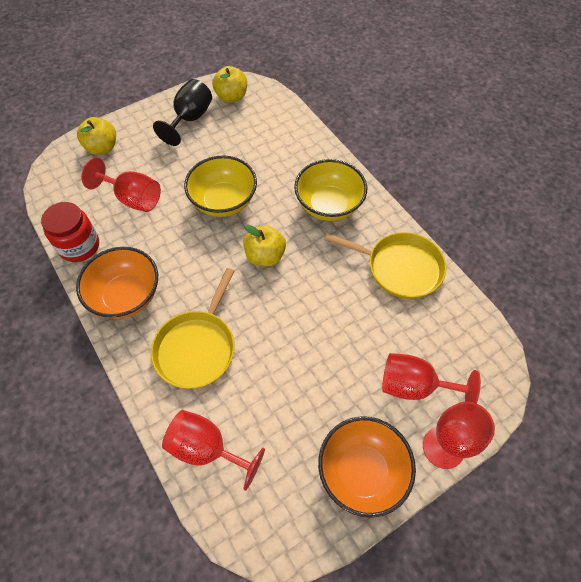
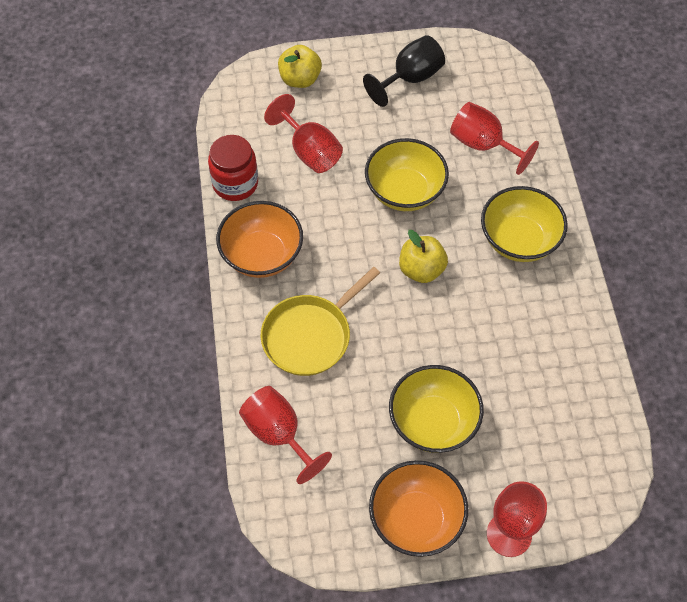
camera: 25 degrees right, 0 degrees up
(231, 97) = (470, 67): yellow apple -> none
(334, 377) = (433, 422): none -> yellow bowl
(400, 268) = (563, 341): yellow pan -> none
(414, 386) = (511, 466): red goblet -> red goblet (483, 145)

